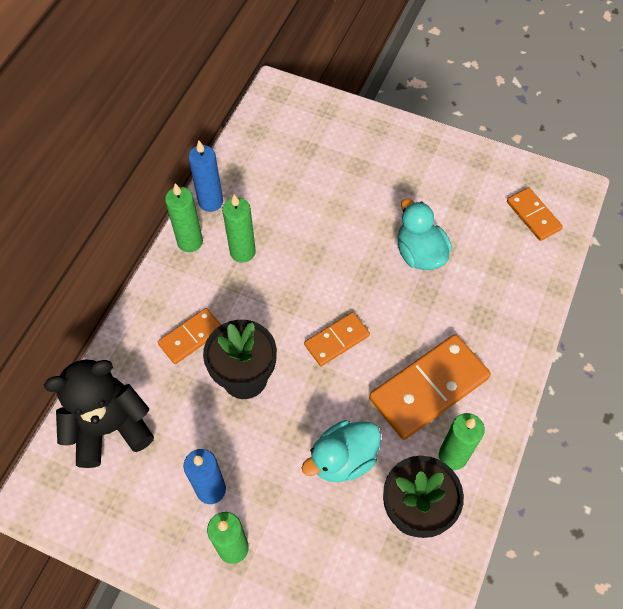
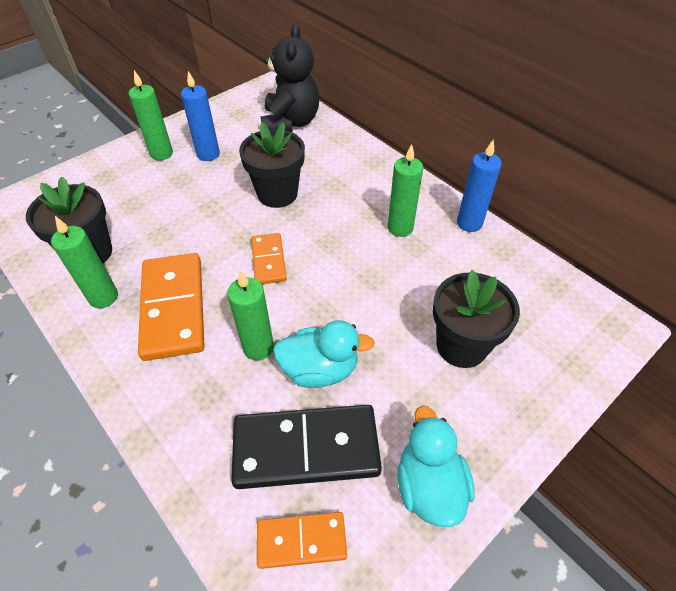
camera: 115 degrees right, 10 degrees down
(190, 242) = (429, 198): green candle -> green candle (258, 347)
(191, 337) = (334, 175): orange domino -> none
(343, 459) = (166, 226): turquoise duck -> turquoise duck (429, 485)
(347, 175) = (461, 346): none -> black flower pot
(481, 236) = (306, 449): none -> black domino

